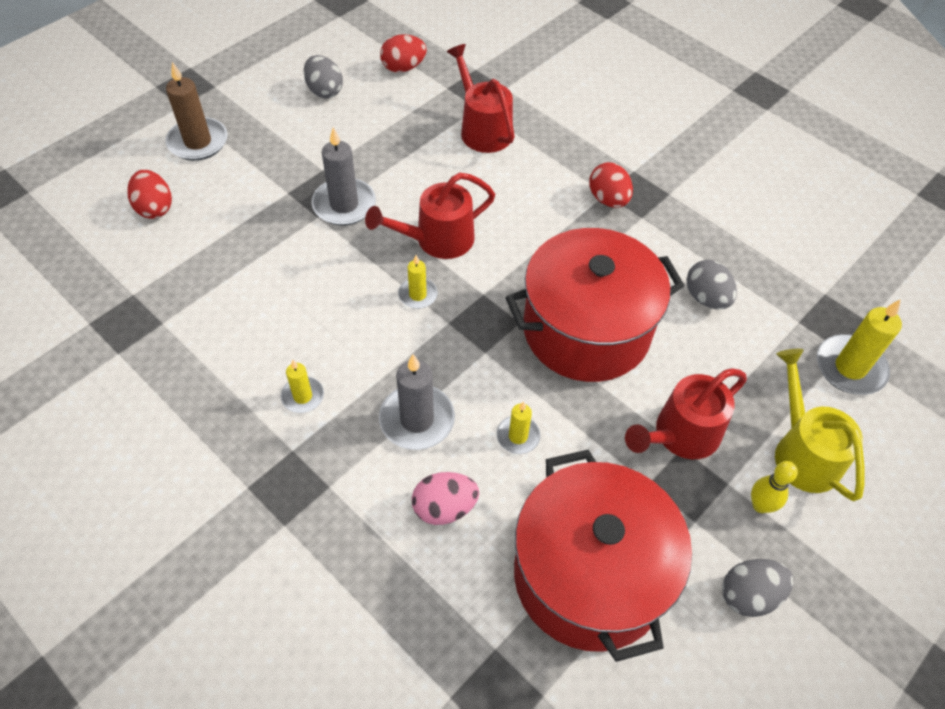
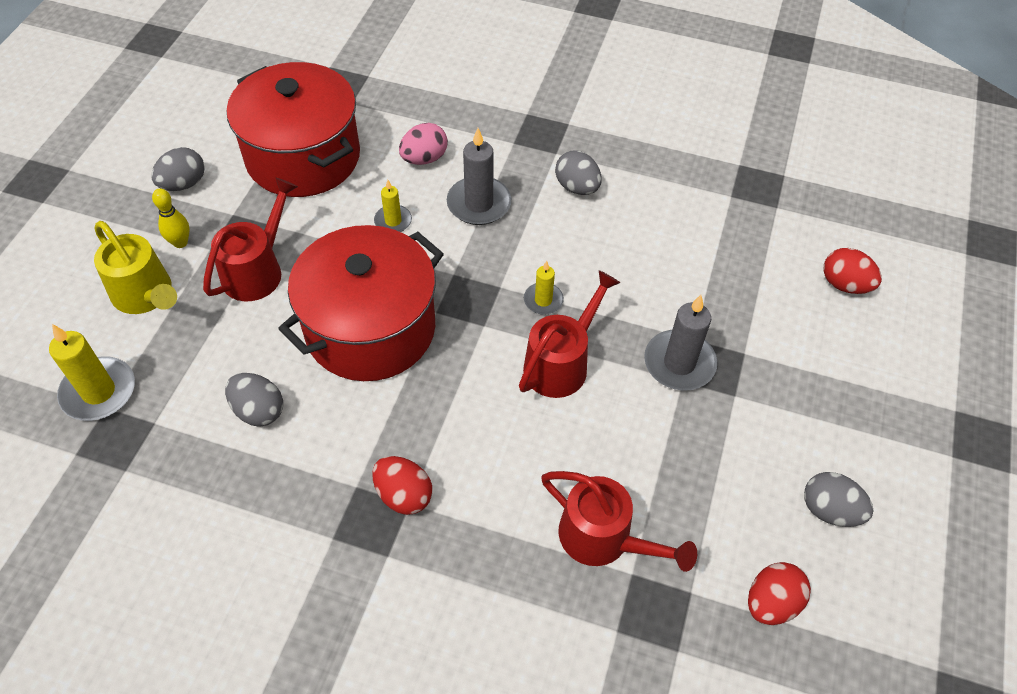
camera: 155 degrees right, 0 degrees up
(198, 142) = (887, 372): brown candle -> none
(303, 396) = (577, 187): yellow candle -> grey egg

